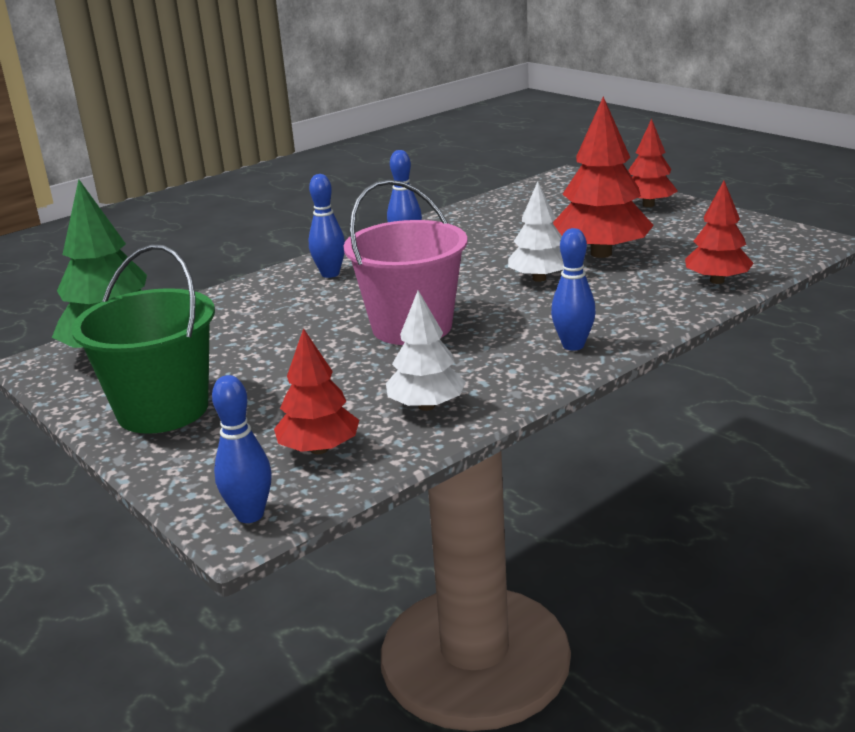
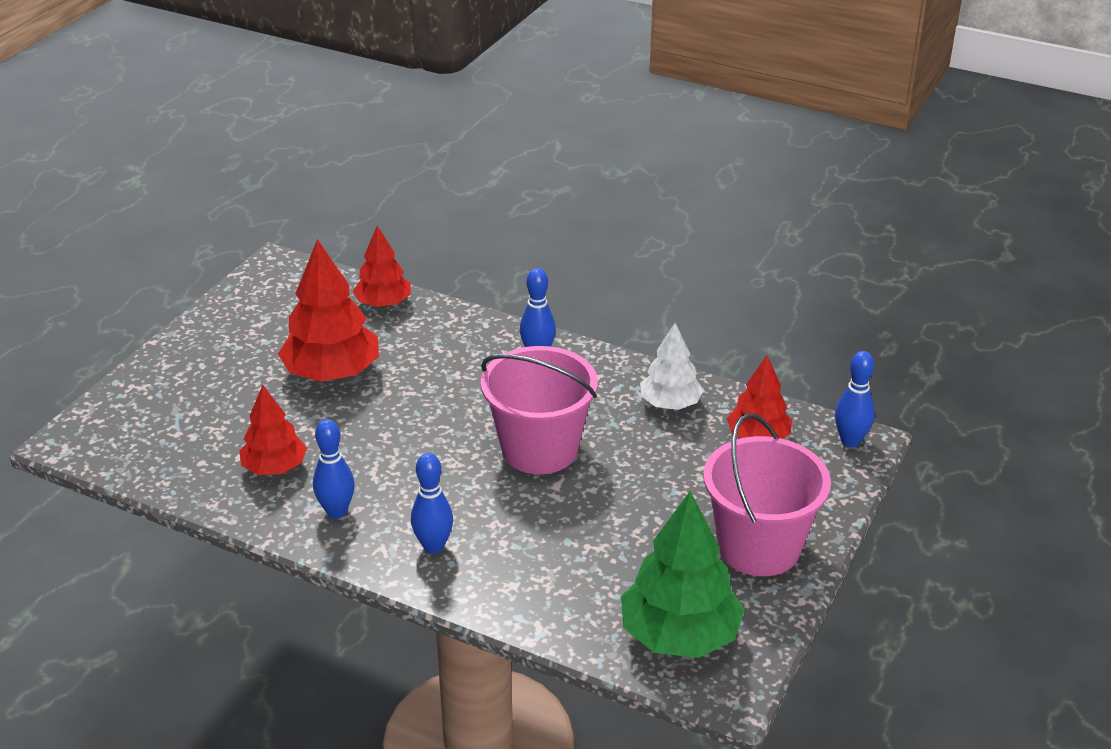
camera: 115 degrees left, 10 degrees up
(163, 410) = (759, 547): green bucket -> pink bucket
(539, 278) = (405, 398): white tree -> none
(648, 205) = (182, 364): red tree -> red tree (275, 467)

